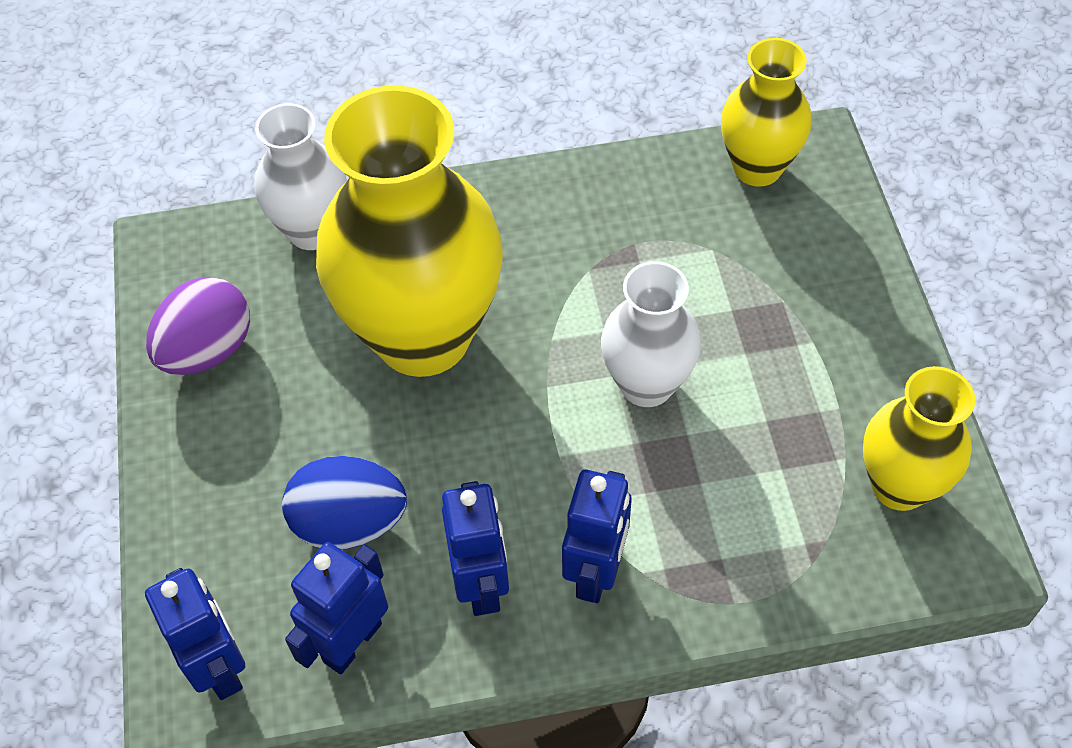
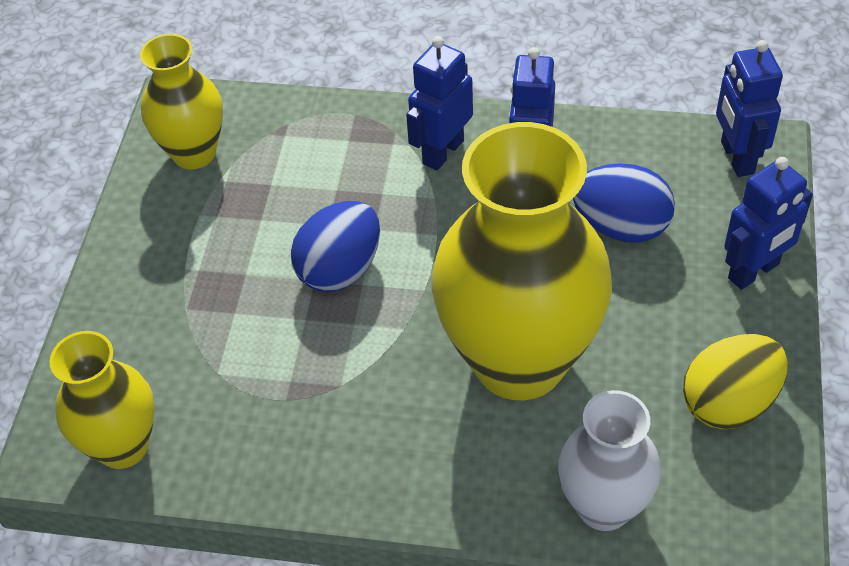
camera: 160 degrees left, 5 degrees down
(208, 350) = (729, 402): purple egg -> yellow egg
(352, 642) = (635, 151): blue robot -> blue robot (754, 271)
(646, 384) = (340, 269): white vase -> blue egg

